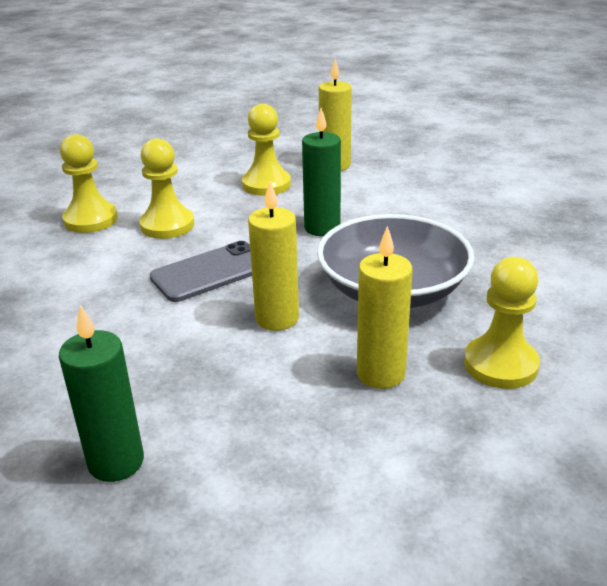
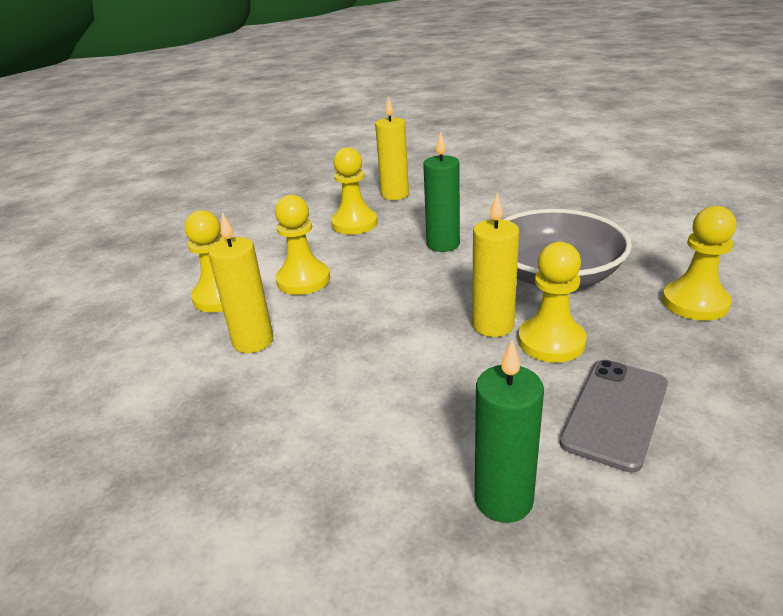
camera: 25 degrees left, 0 degrees up
(210, 272) = (390, 307): grey phone -> grey phone (615, 413)
(311, 351) = (551, 342): none -> yellow pawn
(380, 374) = (623, 339): yellow candle -> yellow candle (253, 341)

